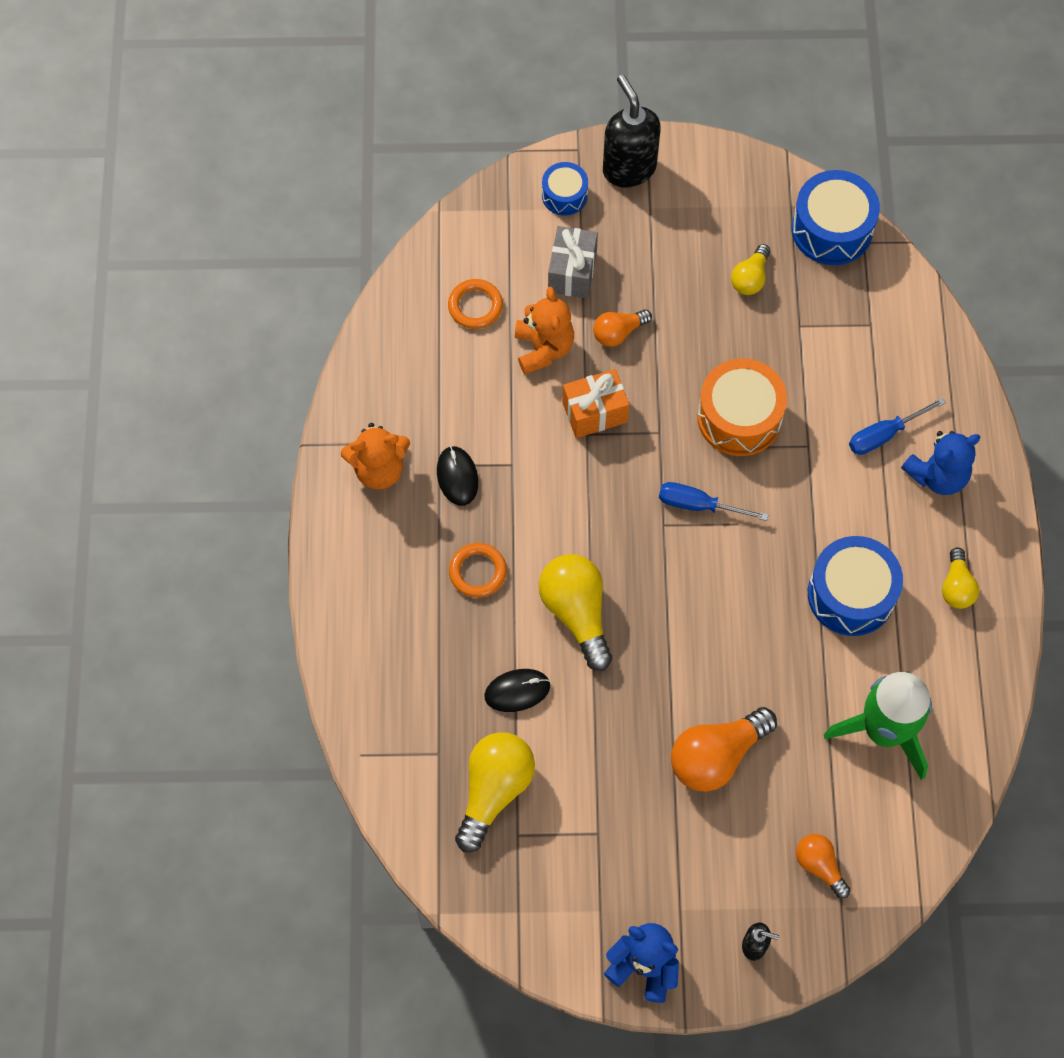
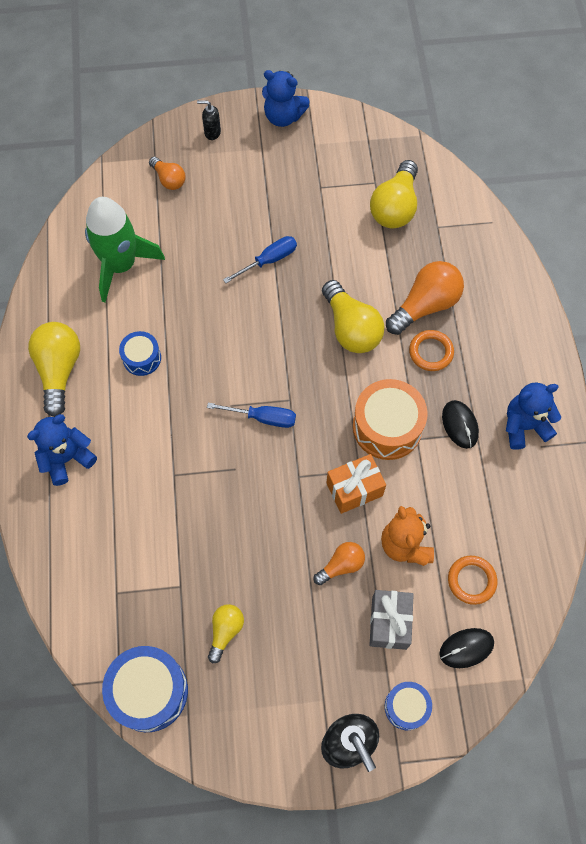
camera: 175 degrees right, 0 degrees up
(379, 469) = (524, 426): orange teddy bear -> blue teddy bear
(517, 691) = (388, 271): black mouse -> black mouse (466, 648)
(716, 756) = (241, 240): orange light bulb -> orange light bulb (425, 305)
(739, 417) = (232, 495): orange drum -> orange drum (387, 427)
(851, 594) = (142, 358): blue drum -> blue drum, size x0.57
(884, 435) = (109, 490): blue screwdriver -> blue screwdriver (269, 260)
(956, 587) = (59, 370): yellow light bulb -> yellow light bulb, size x1.75

